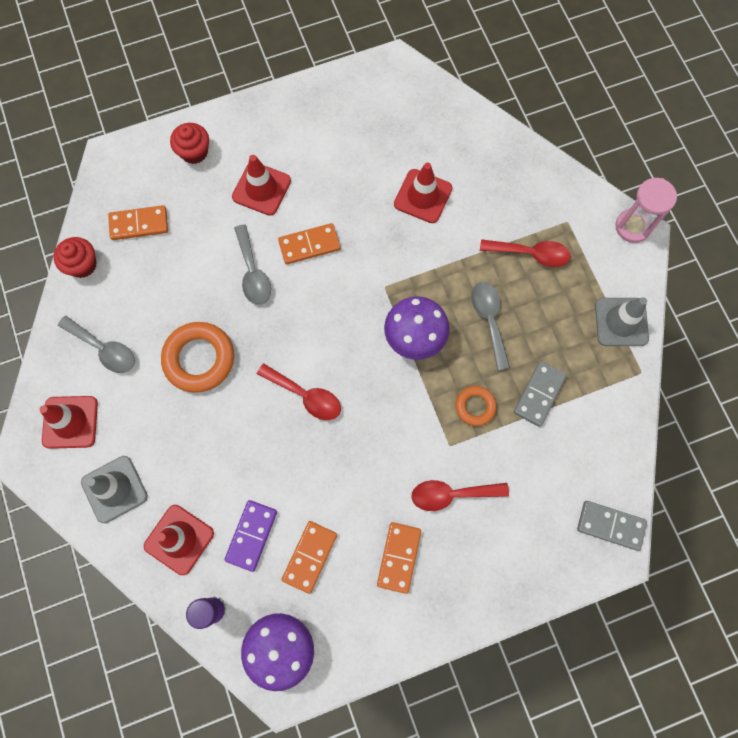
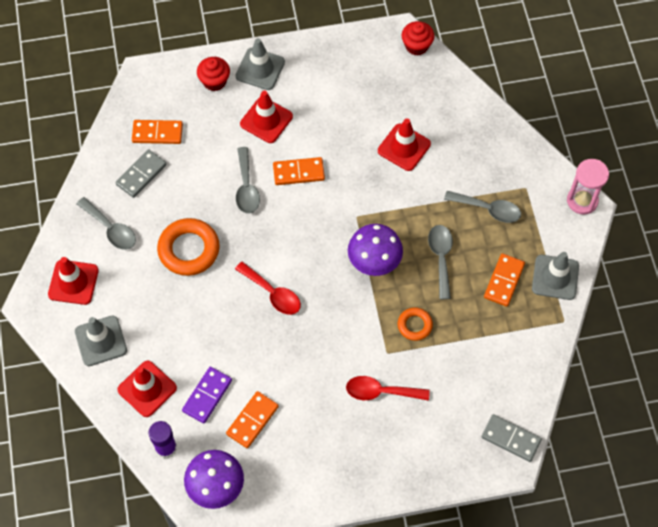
camera: 10 degrees right, 10 degrees down
(82, 265) = (104, 159): red cupcake -> red cupcake (416, 46)
(244, 130) = (260, 69): none -> grey traffic cone
(398, 557) = (326, 433): orange domino -> orange domino (504, 281)
(530, 254) = (488, 209): red spoon -> grey spoon
(539, 394) = (471, 324): grey domino -> grey domino (141, 175)

